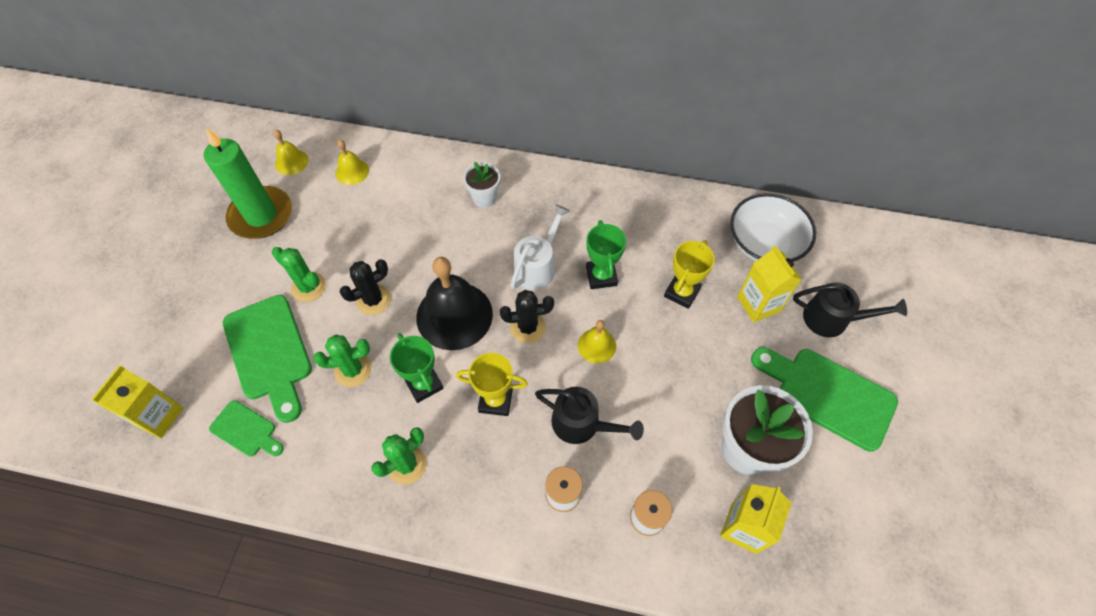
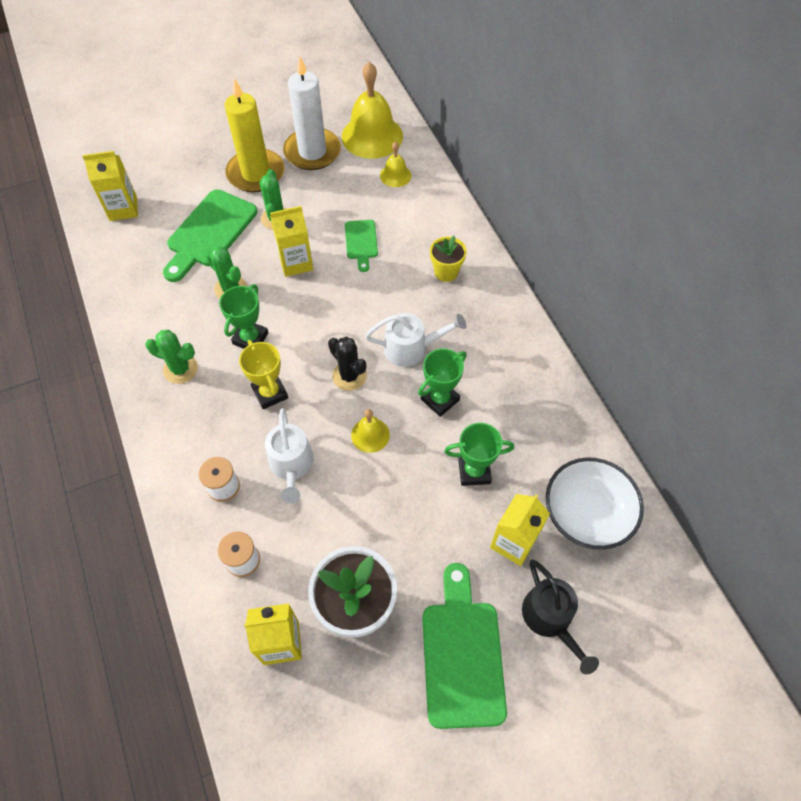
camera: 55 degrees right, 0 degrees up
(238, 274) = (256, 173): none -> yellow candle
(246, 430) = (144, 260): green cutting board -> green cutting board (361, 242)
(261, 215) = (312, 152): green candle -> white candle
(291, 162) = (372, 136): yellow bell -> yellow bell, size x2.03
(373, 300) = (296, 262): black cactus -> yellow carton
(454, 315) = (322, 321): black bell -> none
(484, 198) = (446, 272): white flower pot -> yellow flower pot
(582, 424) = (291, 465): black watering can -> white watering can
(682, 292) = (474, 471): yellow trophy -> green trophy

